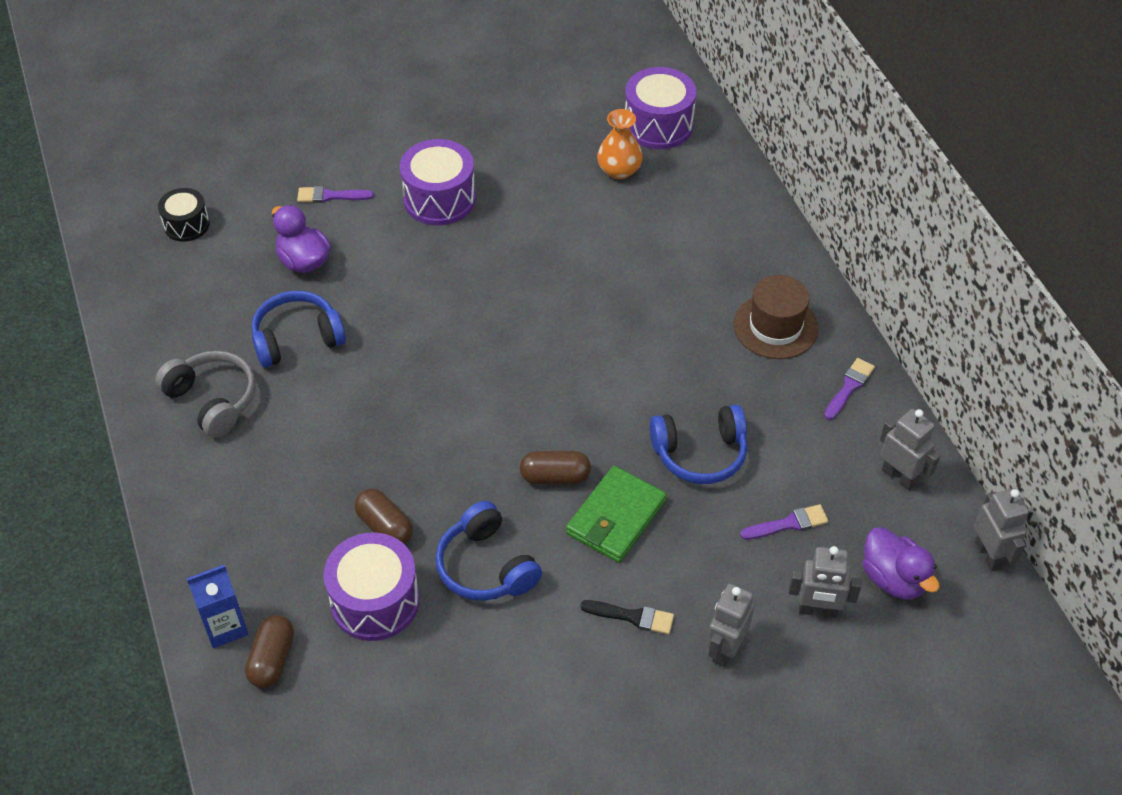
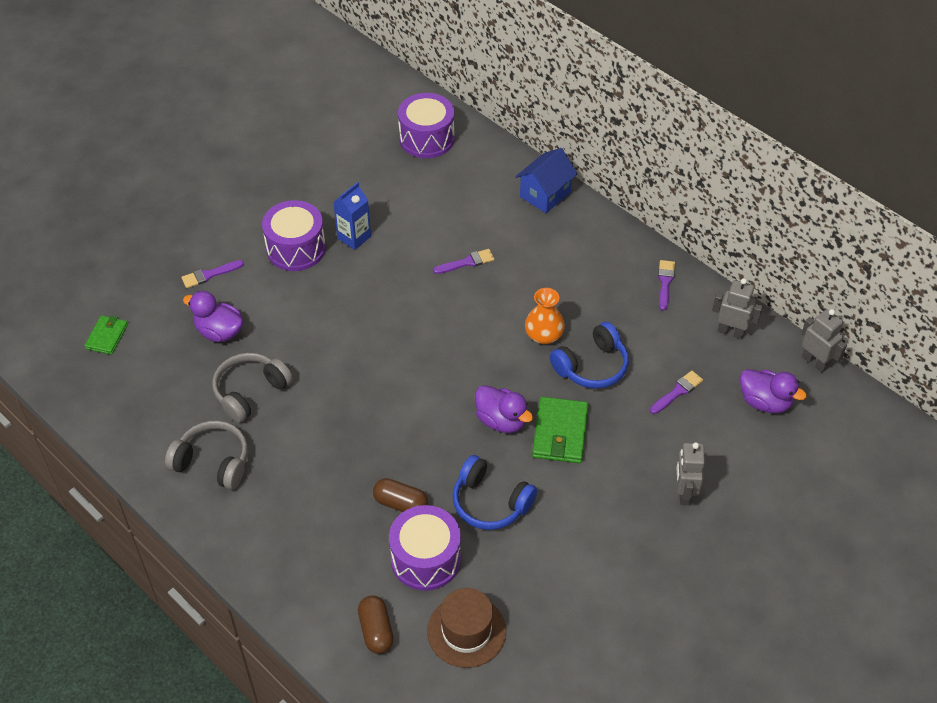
camera: 25 degrees left, 0 degrees up
(186, 225) = (107, 336): black drum -> green wallet
(225, 627) = (327, 622): blue carton -> blue carton (354, 237)
(297, 338) = (250, 392): blue headphones -> grey headphones
(555, 476) = (501, 421): brown capsule -> purple duck
(619, 170) = (417, 182): orange vase -> orange vase (544, 335)
(622, 280) = (467, 262): none -> purple brush
(632, 617) = (610, 496): black brush -> none
(761, 233) = (545, 194): none -> blue house
(775, 326) = (592, 258): brown hat -> brown hat (466, 631)
(817, 610) = (728, 442): grey robot -> none

